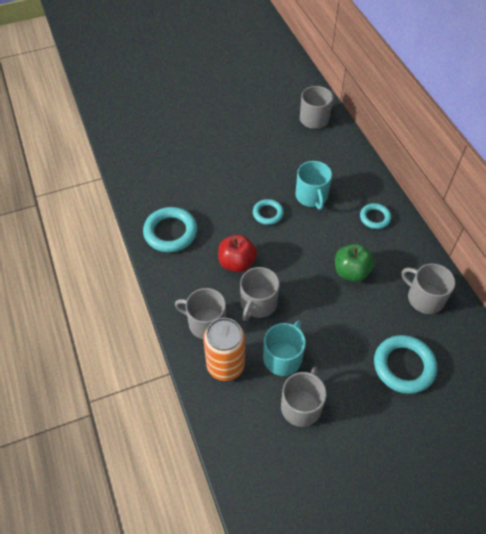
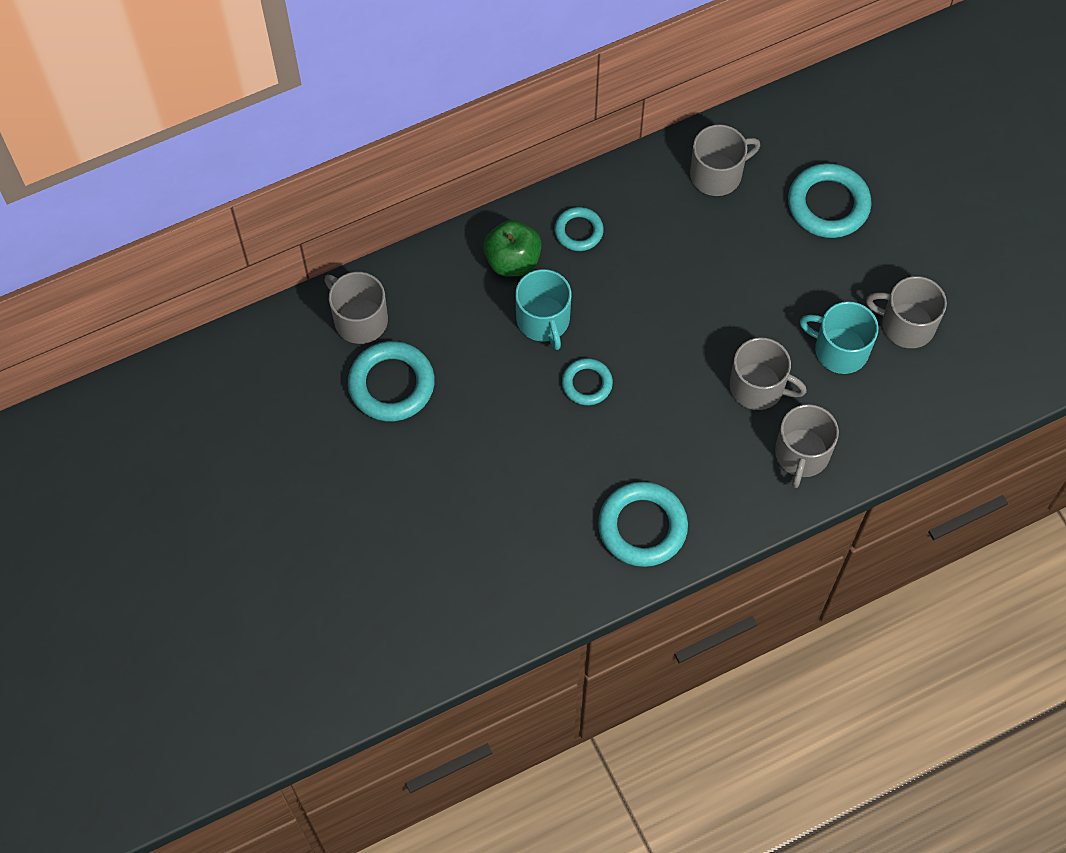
camera: 95 degrees left, 10 degrees up
(225, 365) = (864, 421): orange can -> none
(237, 263) = (690, 422): red apple -> none
(274, 129) = (391, 384): none -> turquoise ring
(312, 196) = (543, 320): turquoise mug -> turquoise mug turned 90 degrees clockwise
(351, 272) = (685, 265): green apple -> green apple (512, 261)
(424, 298) = (717, 174): grey mug -> grey mug turned 150 degrees counterclockwise

